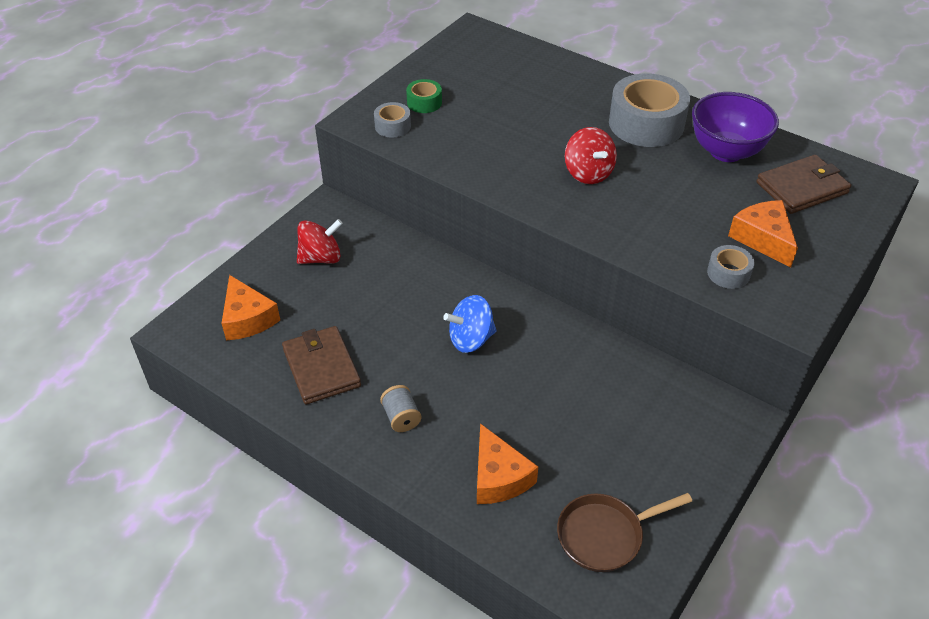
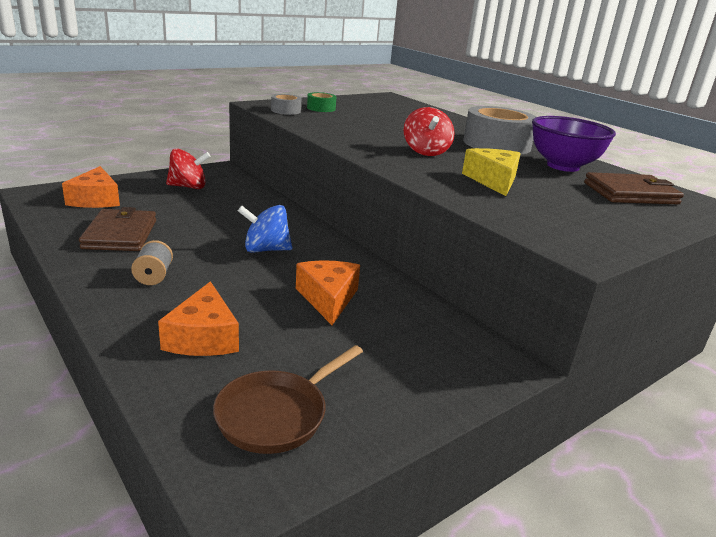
camera: 15 degrees right, 20 degrees down
(605, 535) = (276, 414): brown pan -> brown pan turned 45 degrees counterclockwise
(676, 213) = (493, 181): none -> yellow cheese
(728, 273) = (525, 216): grey tape -> none
(763, 239) = (574, 208): orange cheese -> orange cheese (328, 298)

